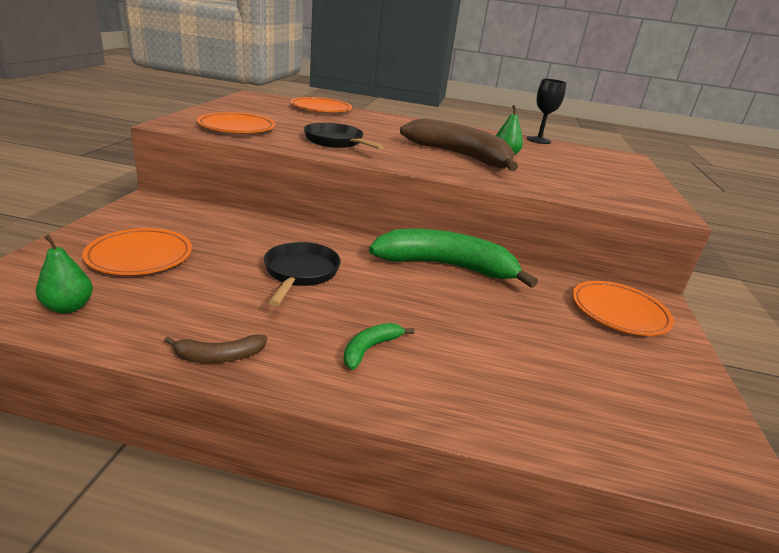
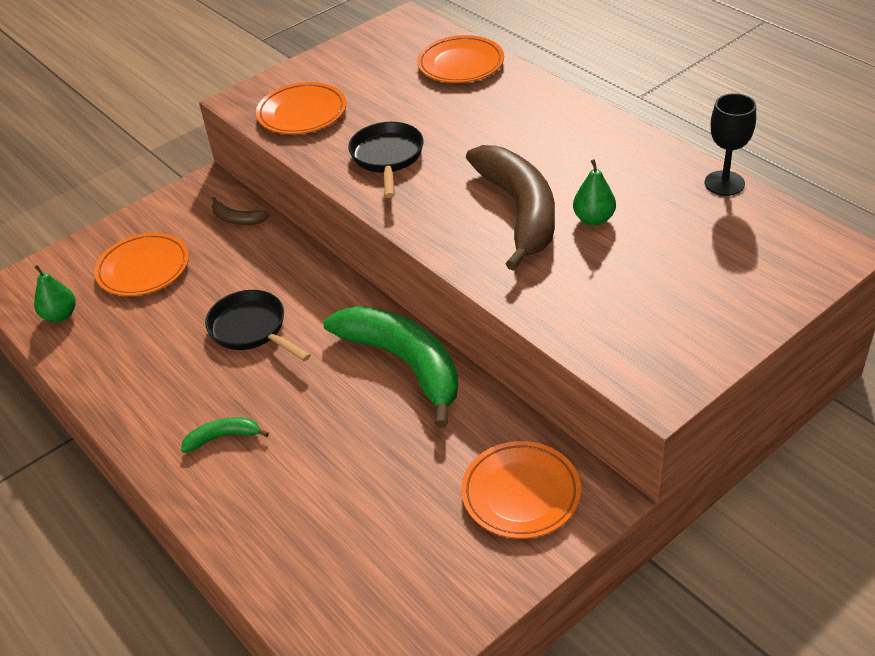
camera: 45 degrees right, 15 degrees up
(219, 356) = (114, 401): brown banana -> brown banana (237, 219)
(300, 273) = (251, 329): black pan -> black pan turned 90 degrees counterclockwise

